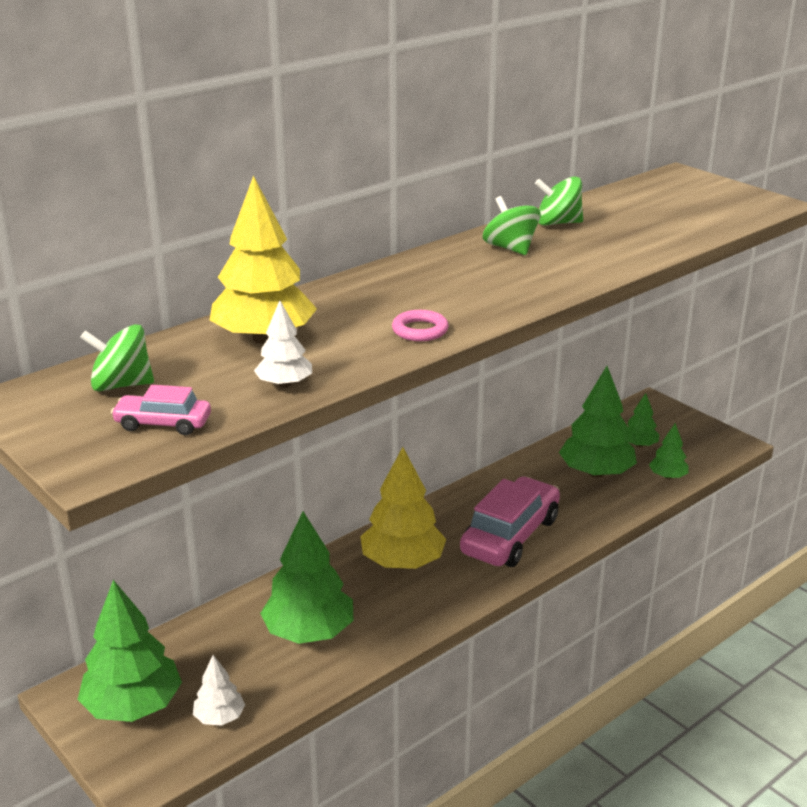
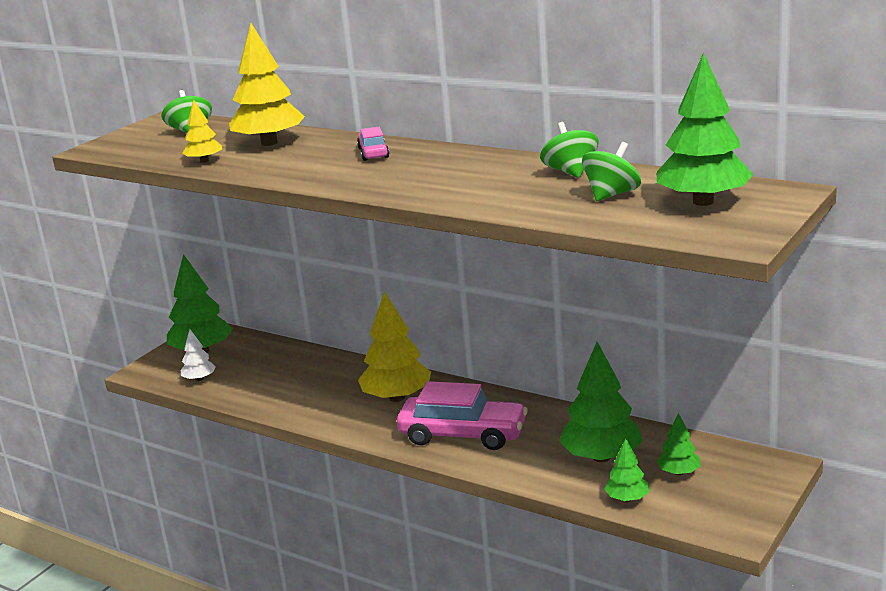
camera: 75 degrees right, 5 degrees down
(163, 424) = (145, 149): pink car -> pink car (373, 153)
(284, 384) = (204, 161): white tree -> yellow tree
(309, 632) = (295, 384): green tree -> green tree (703, 202)
(420, 330) = (304, 174): pink ring -> none
(510, 248) = (490, 168): green spinning top -> green spinning top (611, 195)

